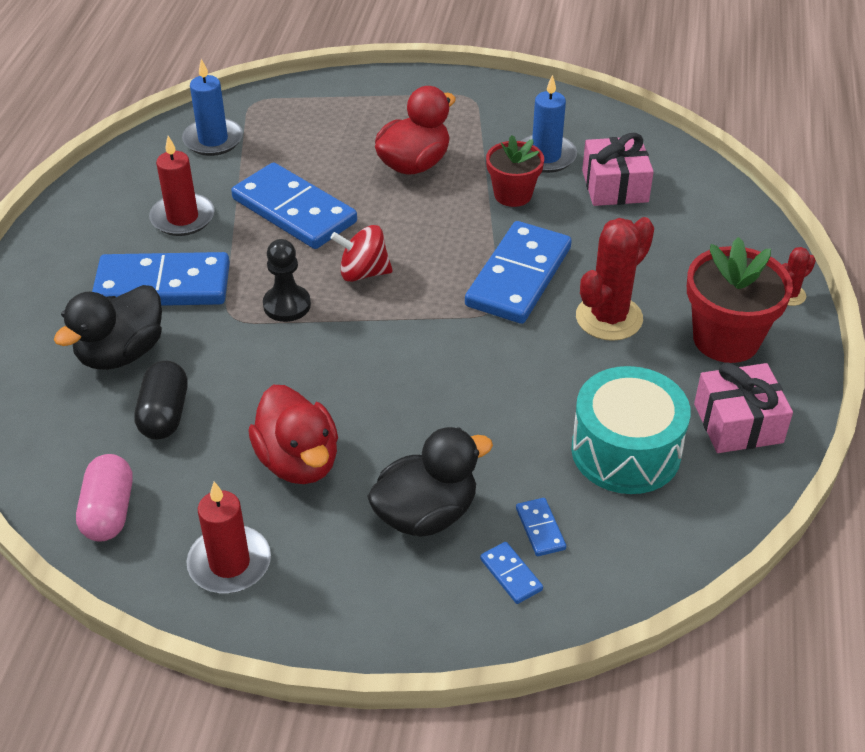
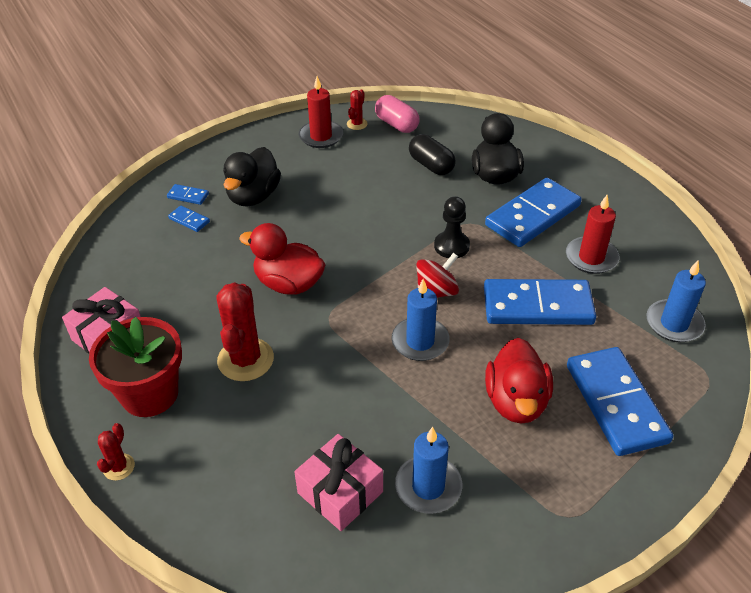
camera: 140 degrees right, 0 degrees up
(155, 552) = (357, 124): none -> red cactus
(298, 461) = (341, 183): red duck -> red duck (288, 284)
(433, 243) = (420, 341): none -> blue candle
(513, 195) = (411, 423): red flower pot -> none
(518, 276) = (335, 352): blue domino -> blue domino (616, 403)
(626, 451) = (170, 281): turquoise drum -> none

